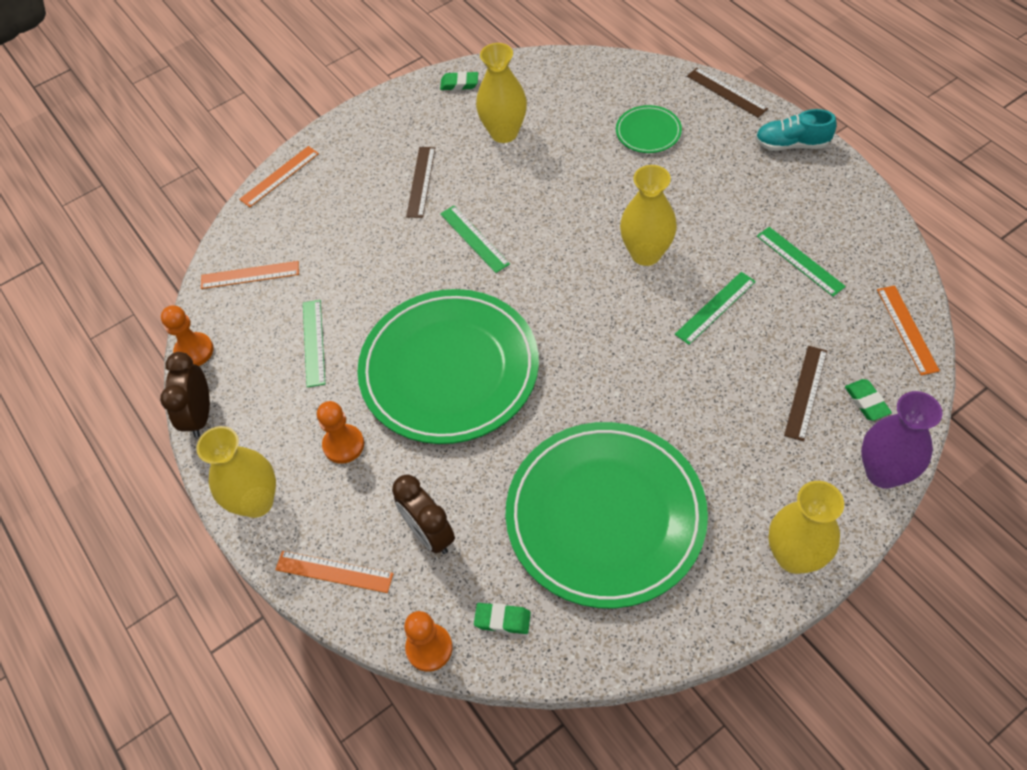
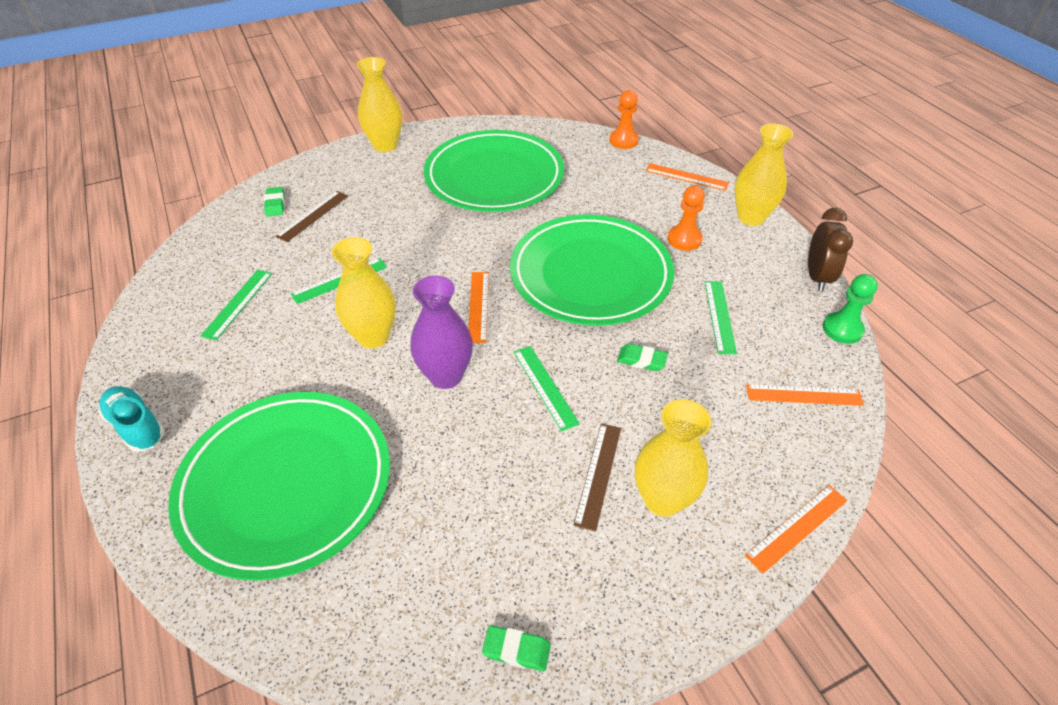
camera: 175 degrees left, 10 degrees down
(194, 351) = (842, 329): orange pawn -> green pawn
(429, 534) = (618, 184): brown clock -> none
(502, 620) = (576, 145): green eraser -> green eraser (641, 360)
(504, 133) = (472, 529): yellow vase -> yellow vase (662, 499)
(648, 132) = (286, 484): green plate -> green plate, size x2.39
(726, 92) = (145, 525): brown ruler -> none
(791, 144) = (137, 426): turquoise shoe -> turquoise shoe turned 150 degrees counterclockwise
(800, 261) = (238, 303): green ruler -> green ruler turned 45 degrees clockwise
(883, 472) = (299, 170): purple vase -> purple vase (446, 376)
(907, 329) = (202, 240): orange ruler -> orange ruler (478, 306)

